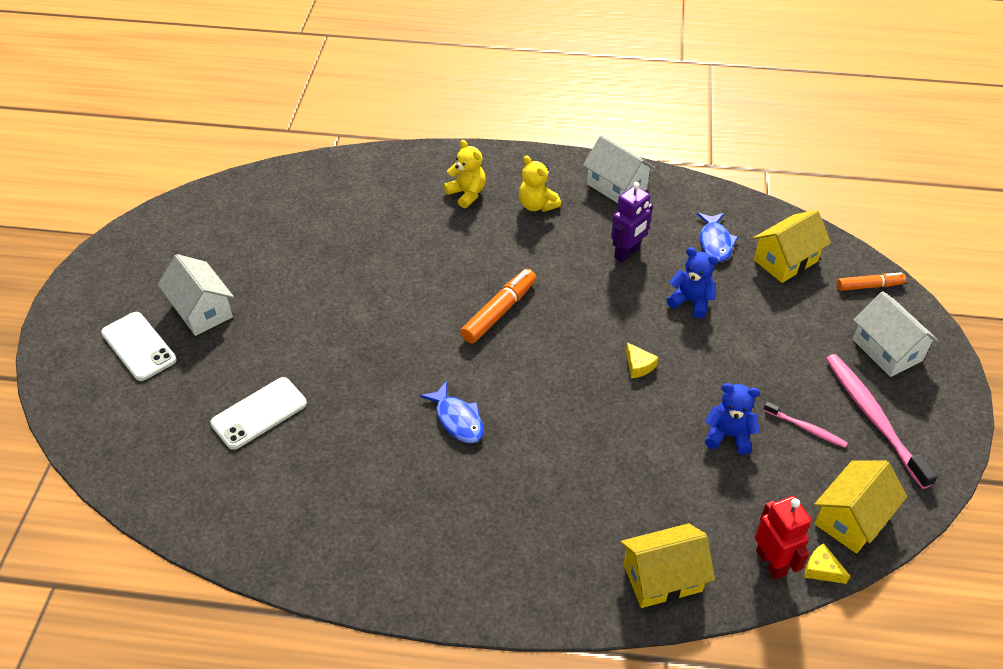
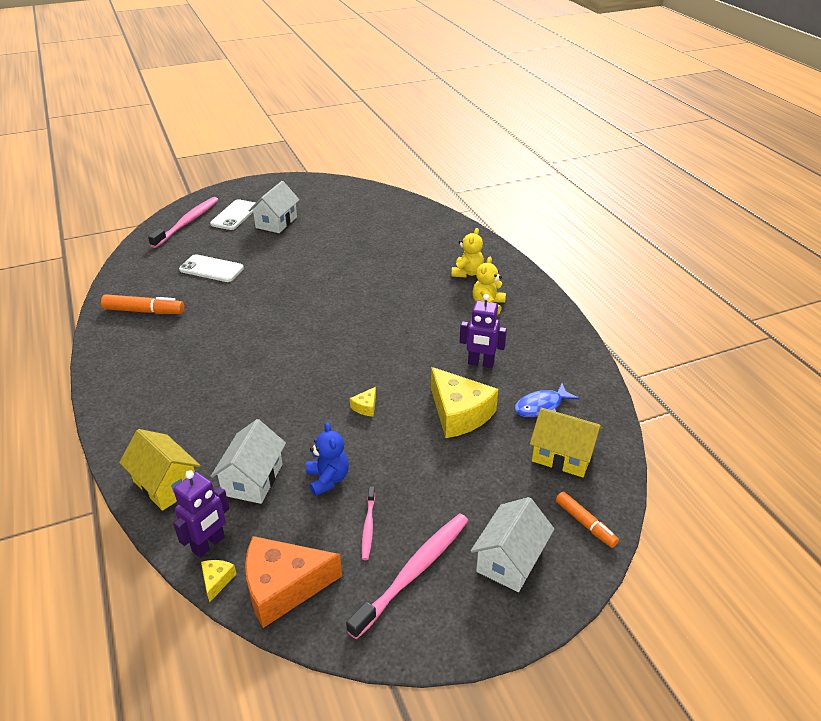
camera: 60 degrees right, 10 degrees down
(106, 403) = (188, 222): none -> pink toothbrush
(457, 419) = (254, 341): blue fish -> none
(499, 312) = (365, 325): orange marker -> orange marker (144, 311)
(616, 186) = (550, 334): white house -> white house (253, 479)
(691, 301) = (459, 413): blue teddy bear -> yellow cheese
(771, 562) = (209, 544): red robot -> purple robot
(851, 518) = (283, 587): yellow house -> orange cheese

